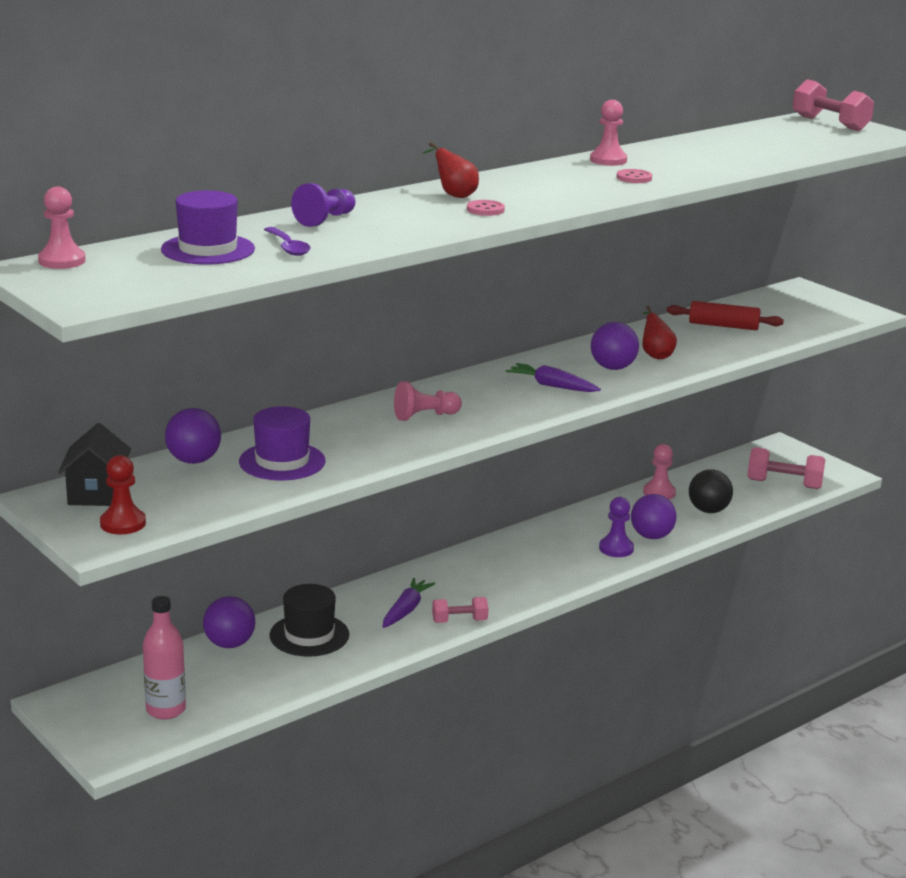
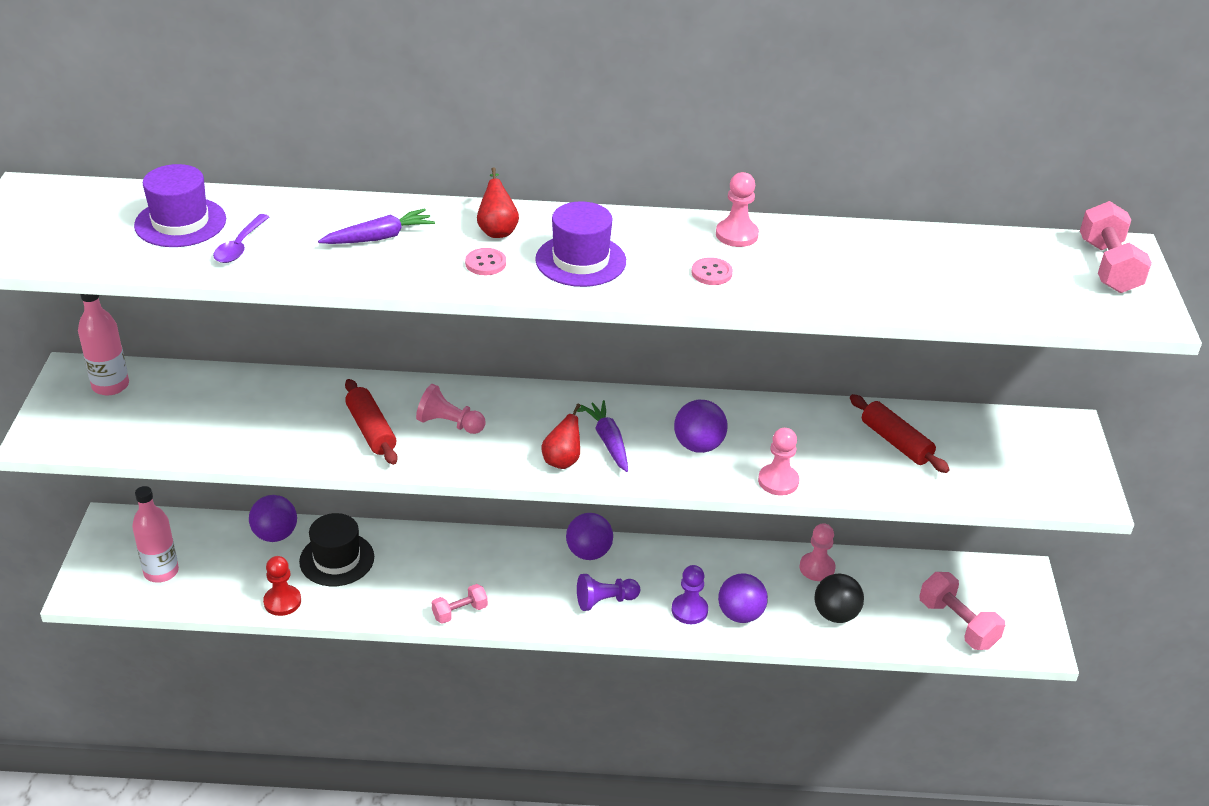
camera: 40 degrees right, 15 degrees up
(62, 261) = (64, 192): pink pawn -> pink pawn (778, 481)
(97, 493) = (110, 385): black house -> pink bottle
(123, 523) = (82, 426): red pawn -> red pawn (282, 602)
(193, 460) = (217, 384): purple ball -> purple ball (588, 552)
(282, 461) = (272, 419): purple hat -> purple hat (580, 260)
(325, 219) = (332, 220): purple pawn -> purple pawn (605, 601)
(373, 439) = (371, 430): none -> red rolling pin
(406, 610) = (435, 576): purple carrot -> purple carrot (379, 237)
(459, 621) = (460, 612): pink dumbbell -> pink dumbbell turned 60 degrees counterclockwise
(655, 355) = (765, 449): red pear -> red pear (563, 459)

